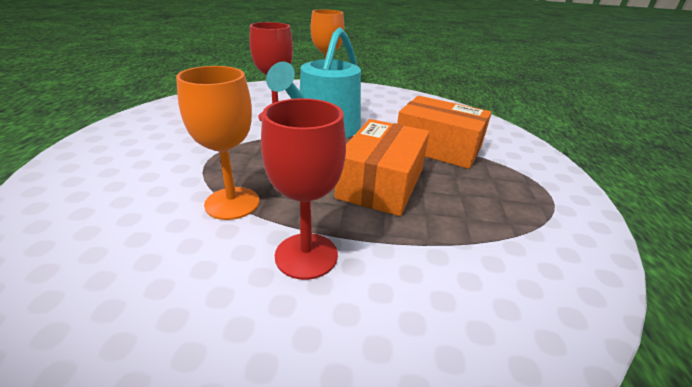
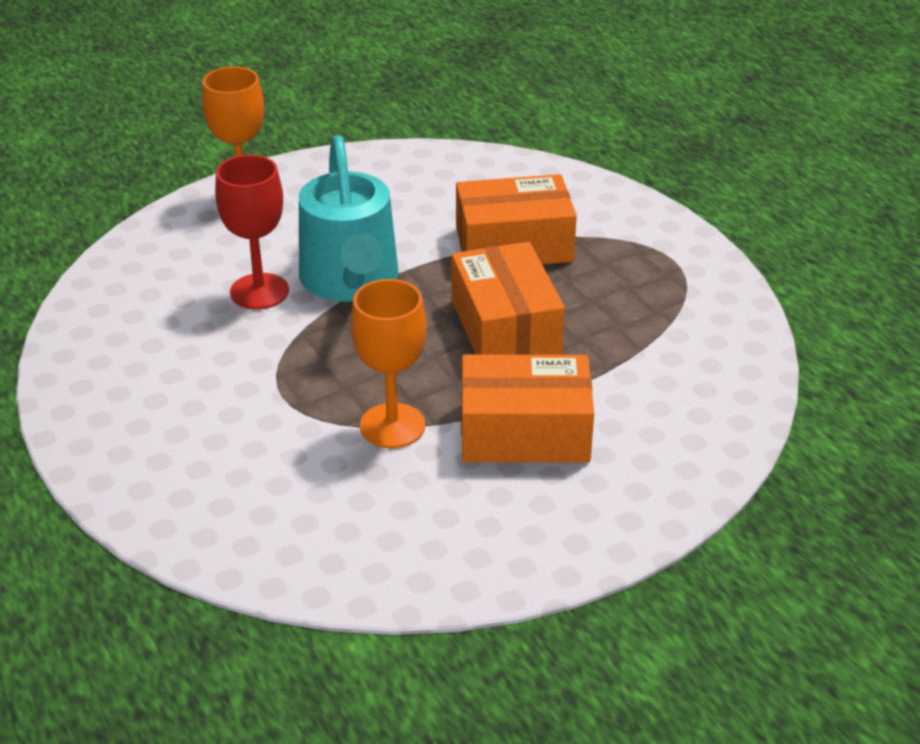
camera: 35 degrees left, 5 degrees up
(306, 255) = (524, 432): red goblet -> orange box

